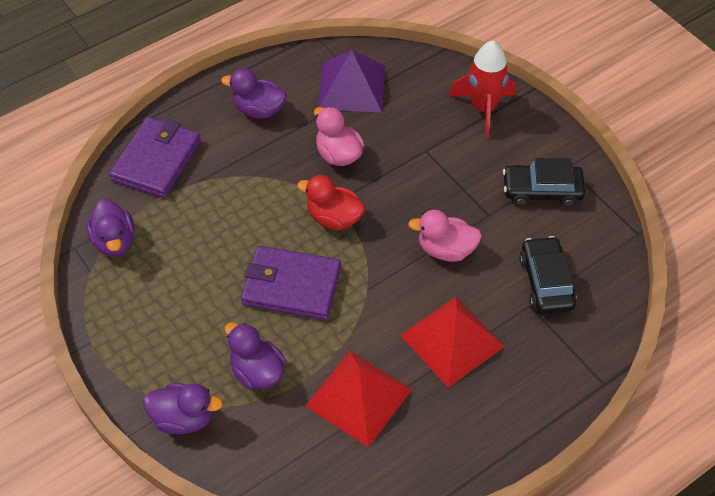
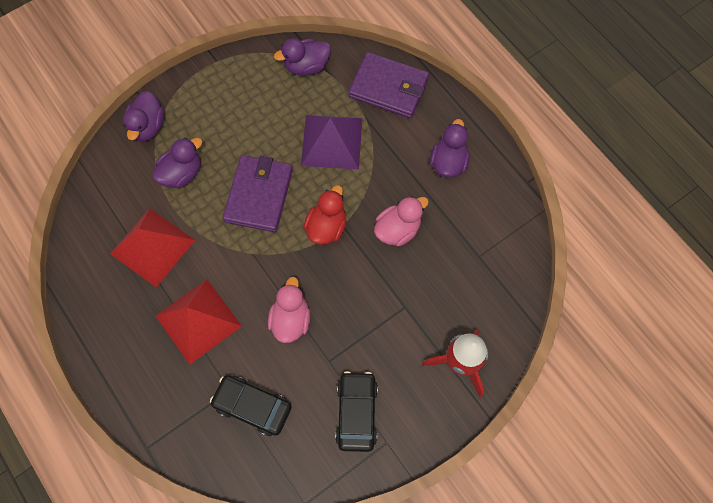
camera: 90 degrees right, 15 degrees up
(351, 87) = (481, 241): purple pyramid -> purple pyramid (331, 141)
(546, 282) = (252, 406): black car -> black car turned 150 degrees counterclockwise

